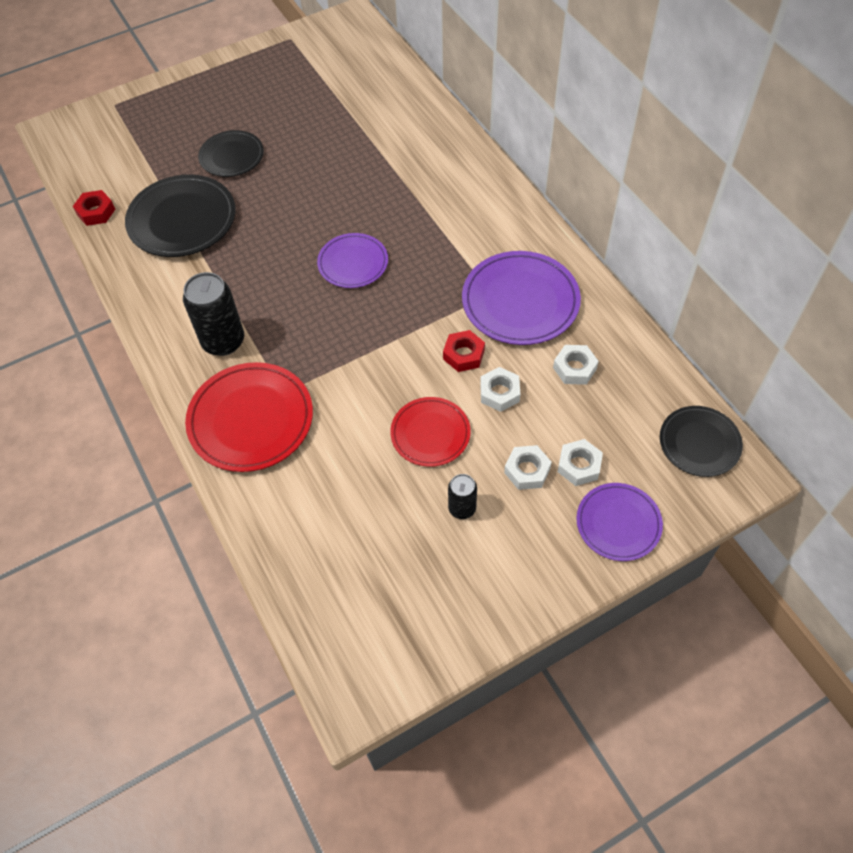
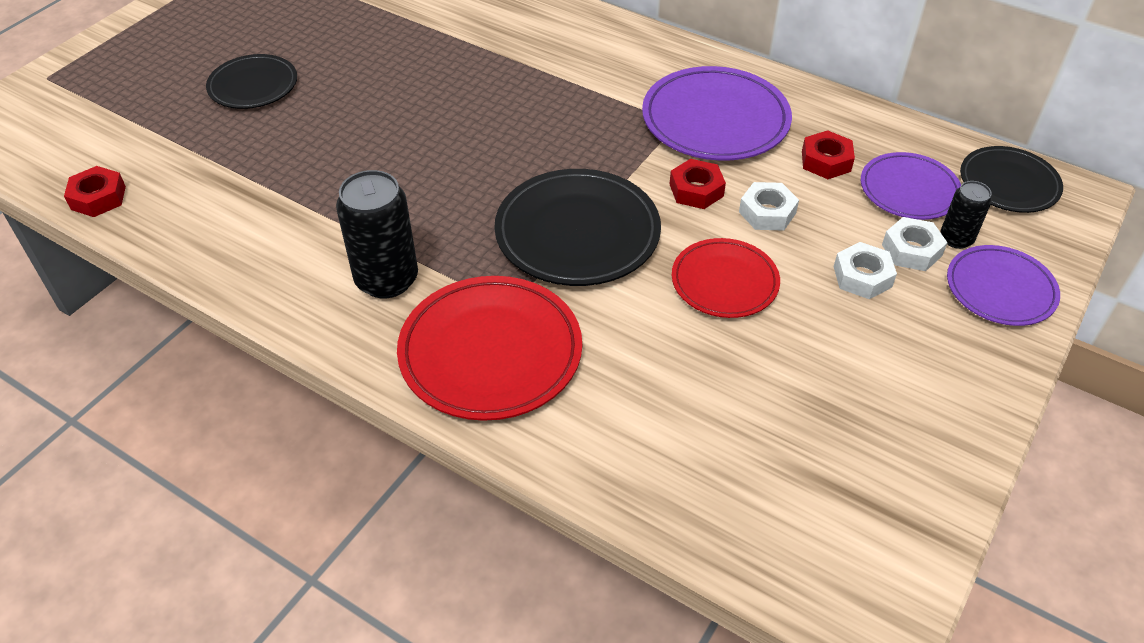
camera: 30 degrees left, 10 degrees down
(182, 220) = (232, 169): black plate -> black plate (577, 233)
(353, 263) = (492, 145): purple plate -> purple plate (909, 190)
(462, 508) = (825, 343): black can -> black can (956, 239)
(574, 368) = (826, 161): white nut -> red nut

